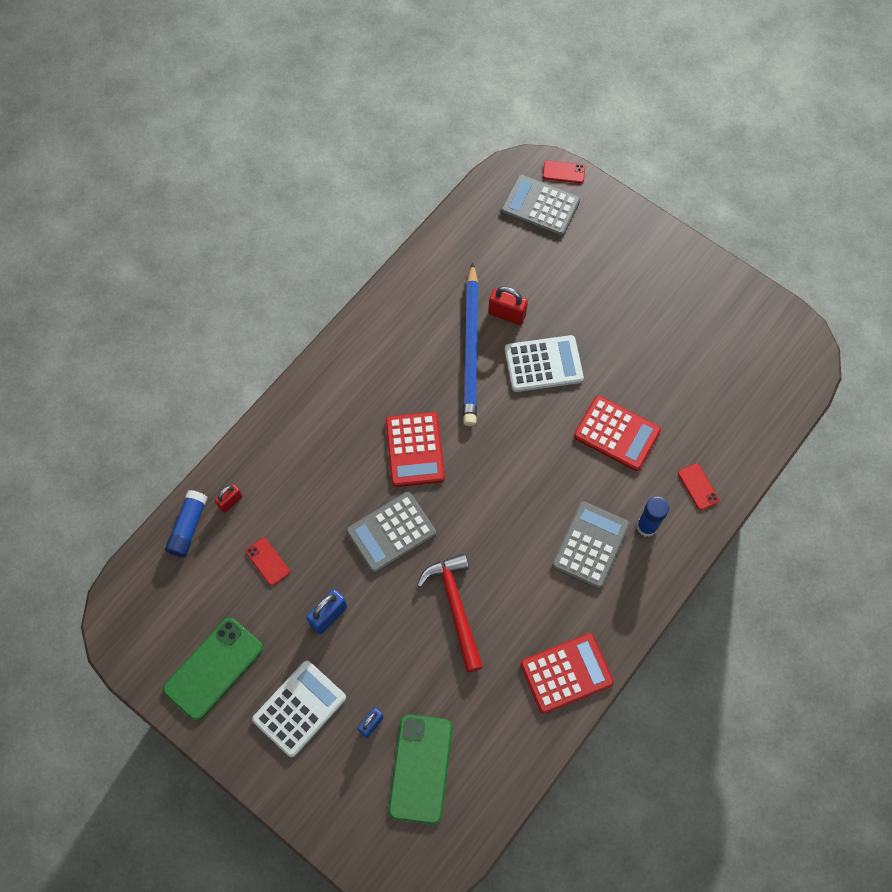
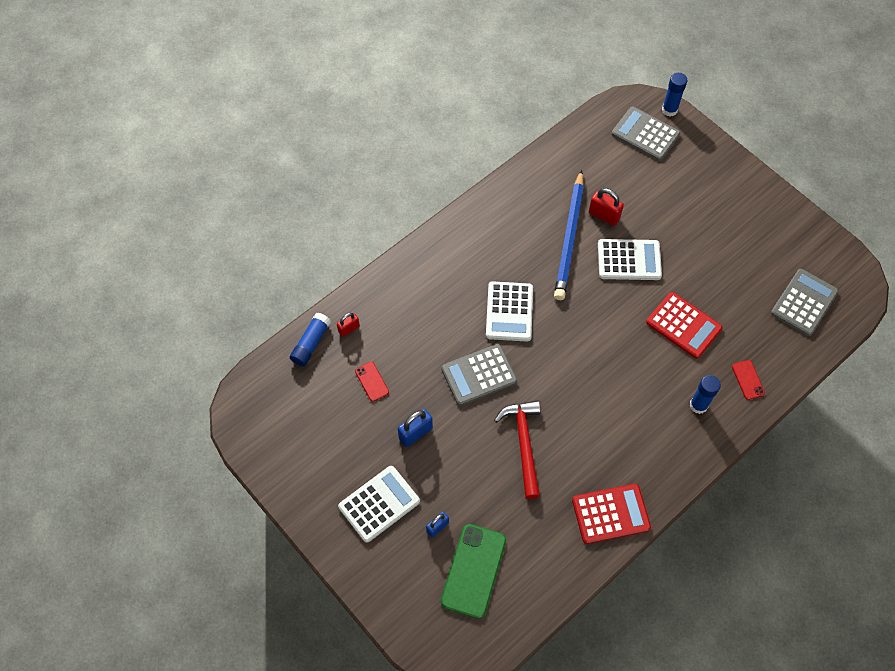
camera: 10 degrees right, 5 degrees down
(213, 668) = (313, 459): green phone -> none
(414, 450) = (509, 312): red calculator -> white calculator
(563, 172) = (669, 110): red phone -> blue glue stick
(590, 545) = (647, 412): grey calculator -> grey calculator (804, 302)

